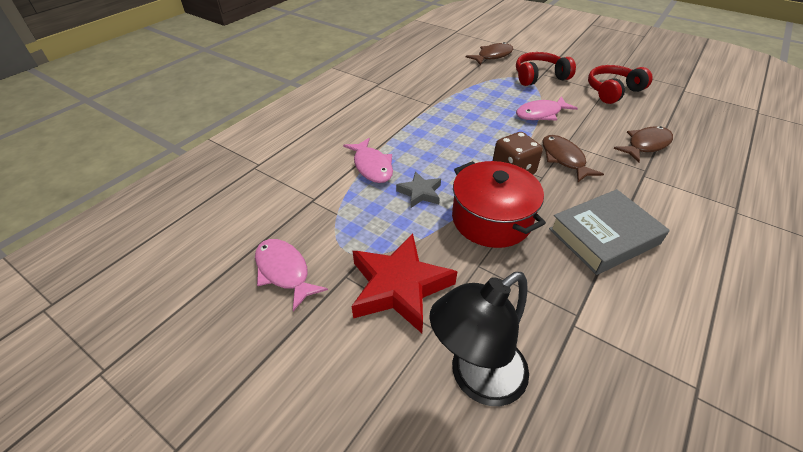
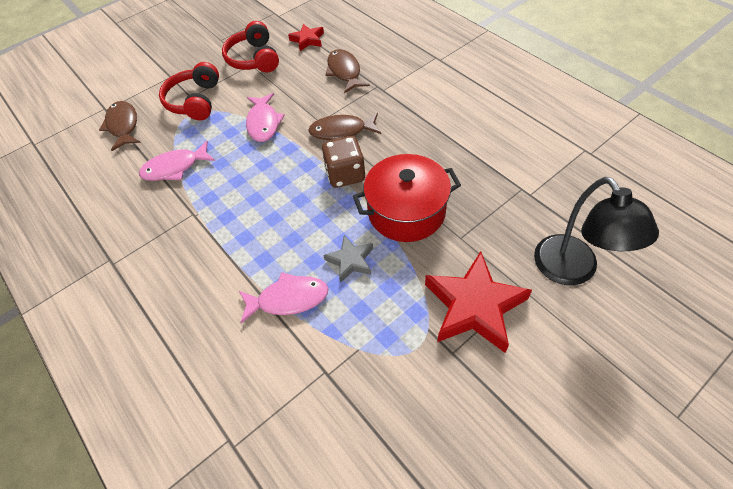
camera: 70 degrees left, 10 degrees up
(284, 271) = (434, 415): pink fish -> pink fish (175, 168)
(603, 236) = (446, 143): grey book -> none
(668, 113) = (307, 40): none -> red star

